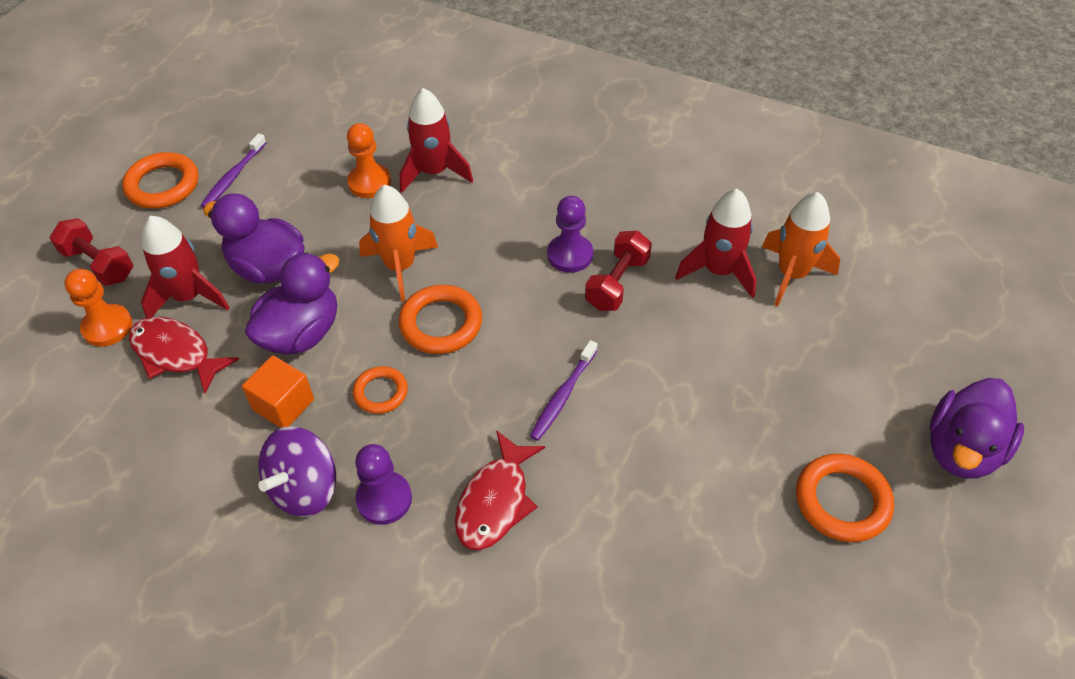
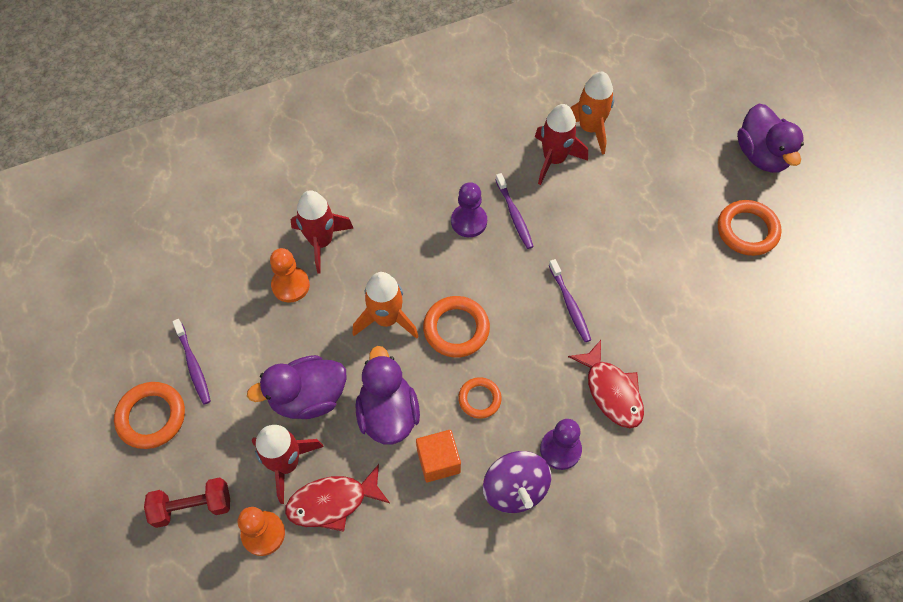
camera: 50 degrees left, 10 degrees up
(617, 283) = (514, 215): red dumbbell -> purple toothbrush

